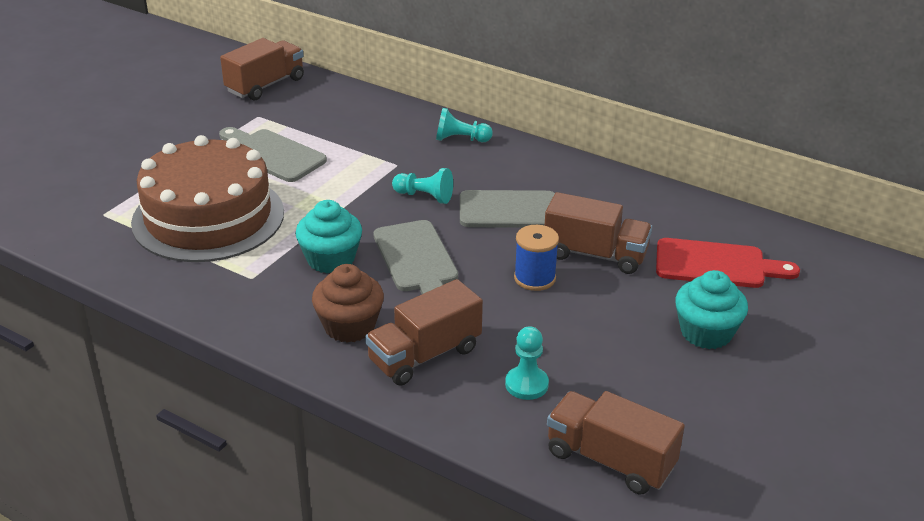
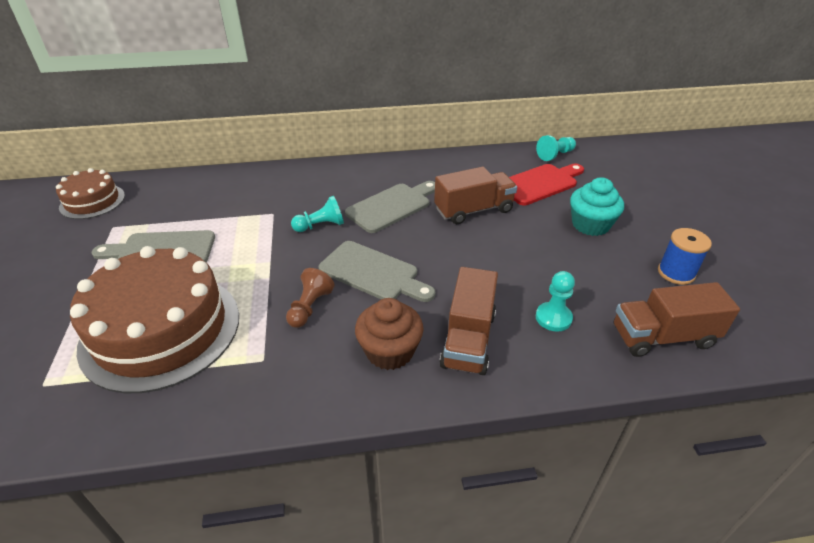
camera: 40 degrees left, 5 degrees up
(265, 85) = (92, 201): brown truck -> brown cake
(330, 259) = (310, 307): turquoise cupcake -> brown pawn
(460, 139) = (296, 177): turquoise pawn -> turquoise pawn (555, 155)
(534, 278) = (461, 244): blue spool -> blue spool (676, 273)

